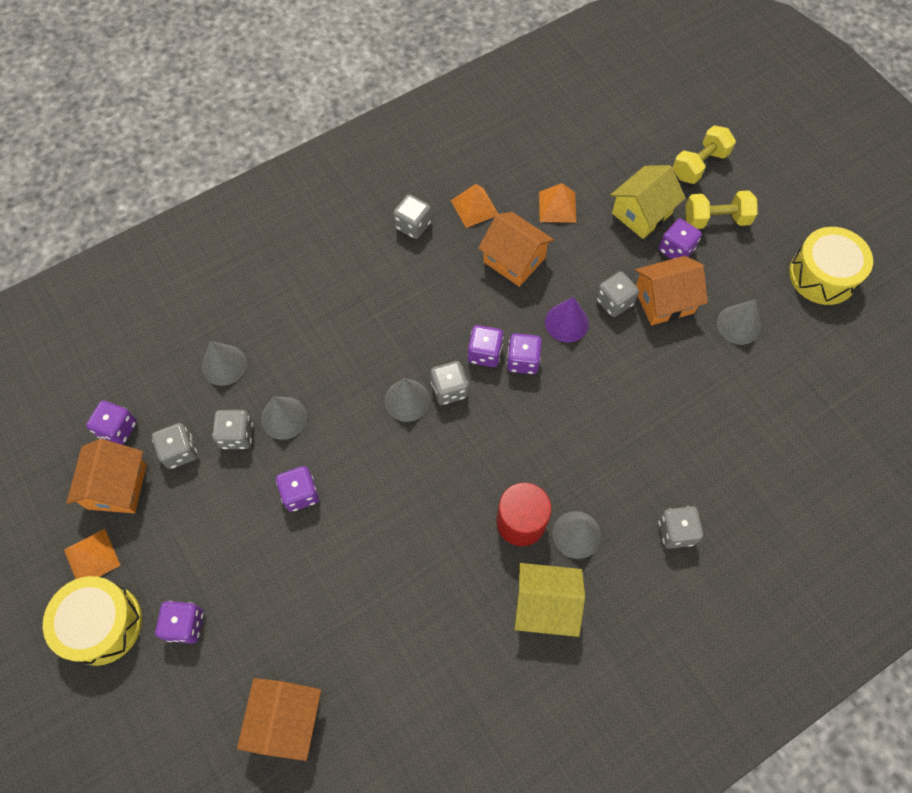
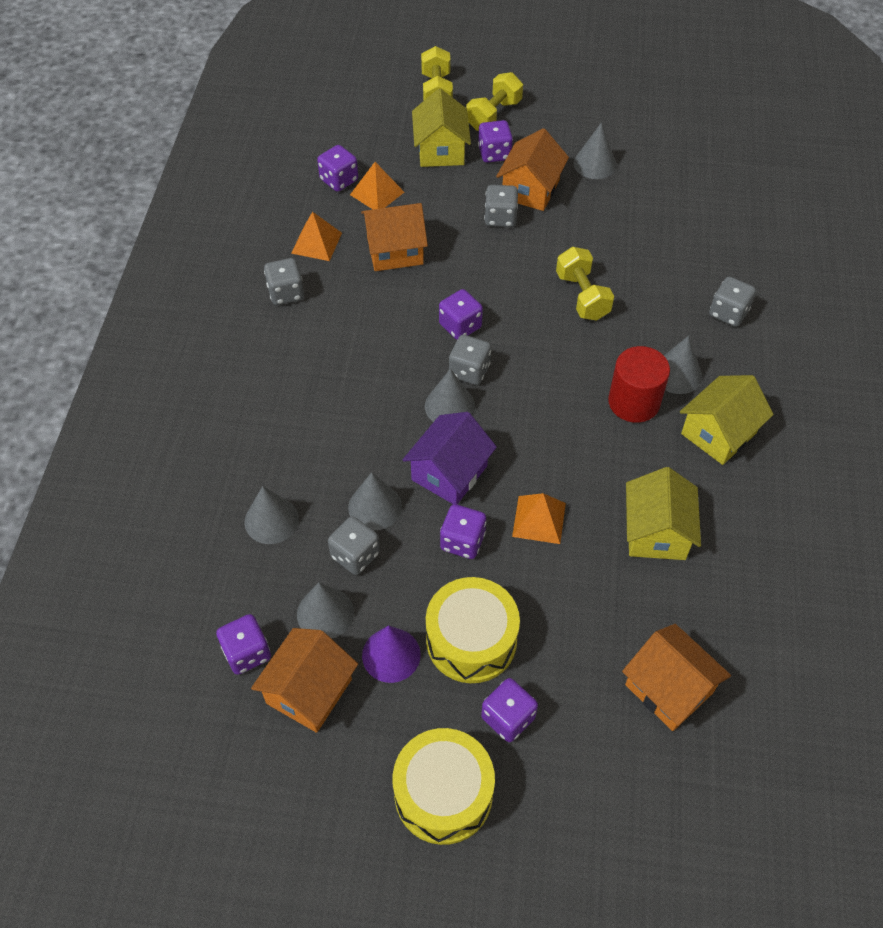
camera: 50 degrees left, 10 degrees down
(92, 557) = (364, 761): orange pyramid -> orange pyramid (539, 519)
(117, 486) = (309, 691): orange house -> orange house turned 75 degrees clockwise
(180, 451) = (325, 613): grey dice -> grey cone
(350, 443) = (449, 473): none -> purple house
(413, 620) = (656, 532): none -> yellow house
(522, 361) = (492, 306): purple dice -> purple dice (339, 180)
(566, 322) = (487, 257): purple cone -> purple cone (391, 655)
(591, 413) = (582, 296): none -> yellow dumbbell
(822, 275) = (602, 94): yellow drum -> yellow drum (471, 640)

